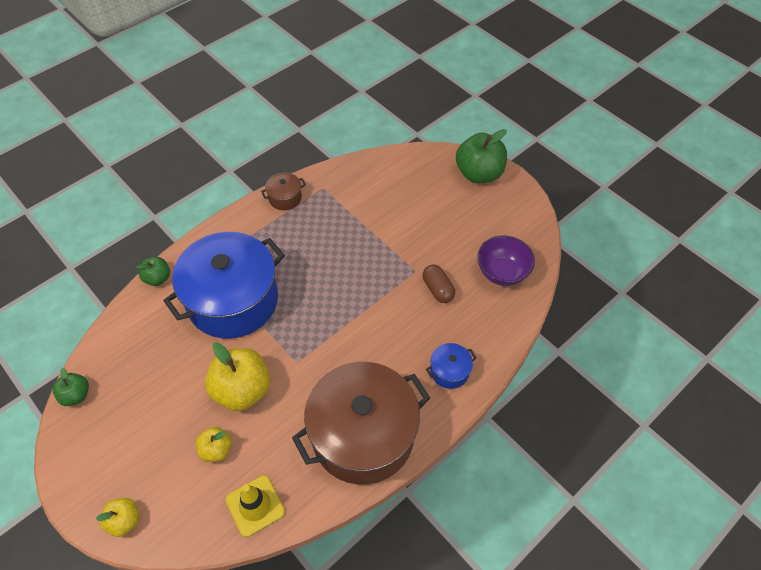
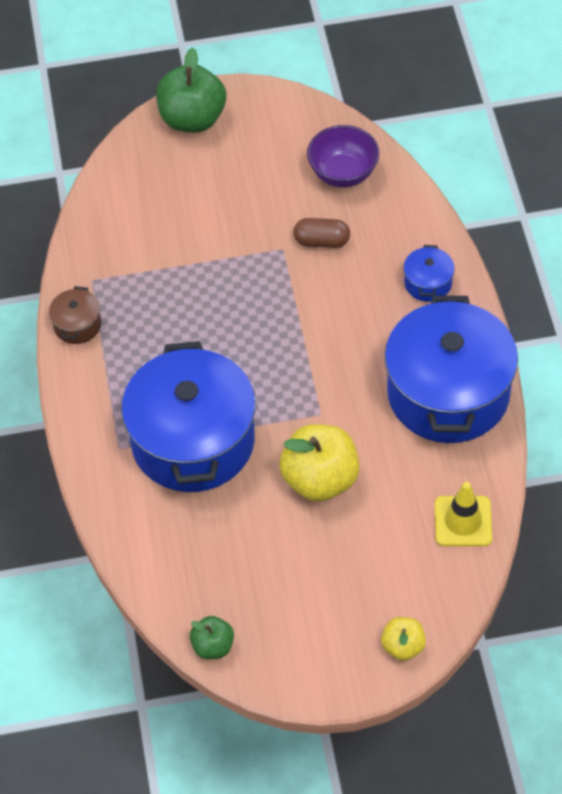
camera: 55 degrees left, 0 degrees up
(158, 278) = (102, 506): green apple -> none
(216, 450) = (376, 532): yellow apple -> none
(363, 435) = (448, 393): brown pot -> blue pot

